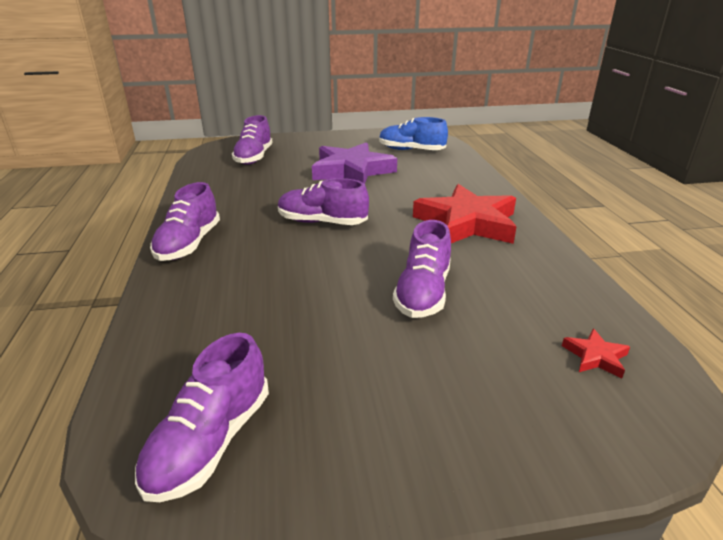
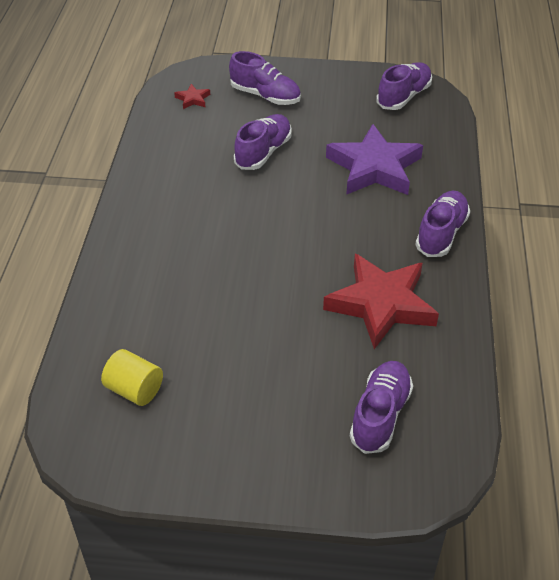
camera: 165 degrees left, 15 degrees up
(322, 222) = (314, 242): purple shoe -> purple shoe (265, 96)
(352, 171) = (248, 342): purple star -> purple star (374, 167)
(411, 150) = (134, 390): blue shoe -> yellow cylinder
(467, 223) = (178, 216): red star -> red star (381, 304)

